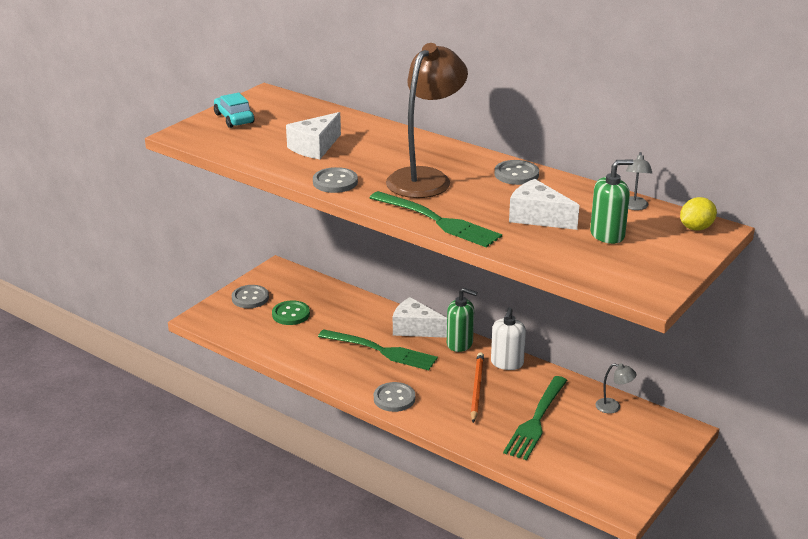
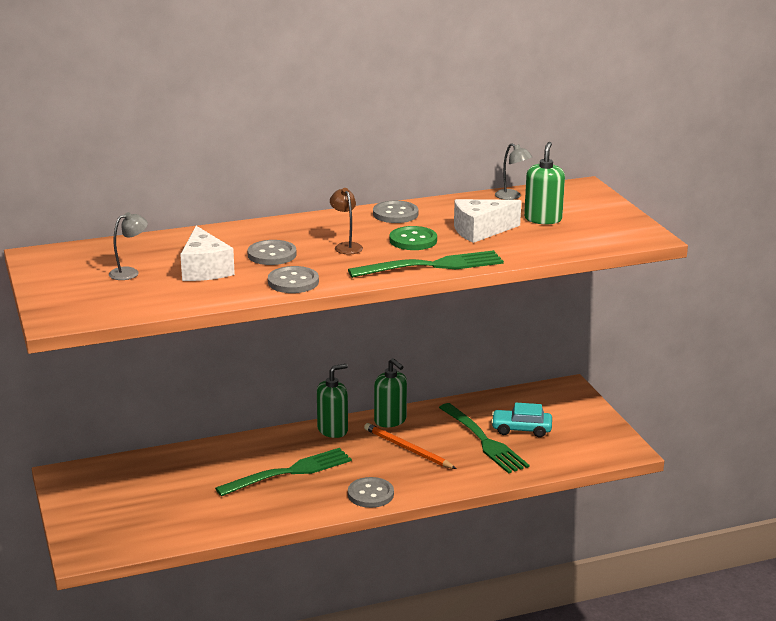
camera: 55 degrees left, 5 degrees down
(234, 118) = (68, 285): turquoise car -> turquoise car (521, 429)
(250, 298) = (92, 510): grey button -> grey button (272, 255)
(291, 314) = (158, 497): green button -> green button (413, 240)
(415, 329) = (279, 442): white cheese -> none
(425, 178) = (346, 246): brown lamp -> brown lamp, size x0.41
(507, 363) = (390, 420): white soap dispenser -> green soap dispenser
(613, 407) = (506, 401): grey lamp -> grey lamp (130, 272)
(696, 228) = (572, 191): yellow lemon -> none

